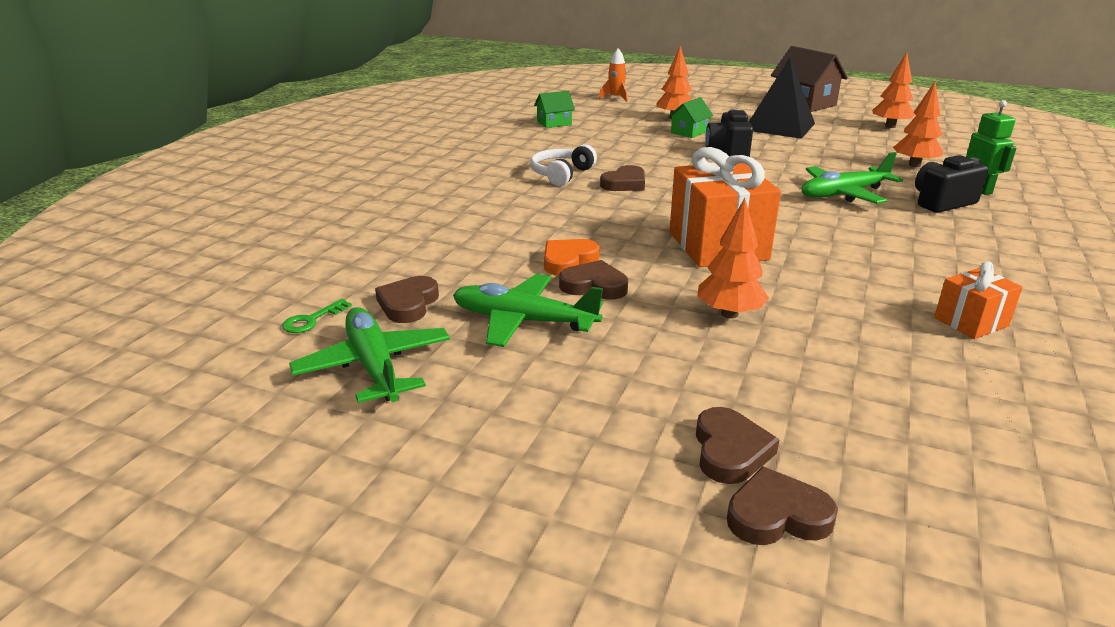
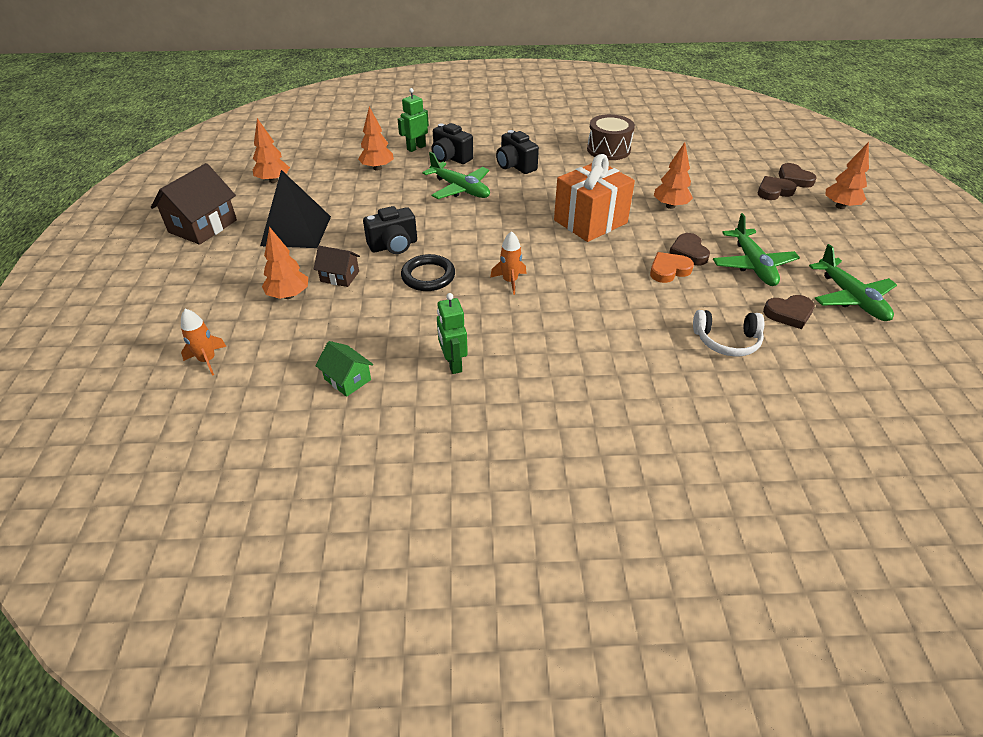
camera: 115 degrees left, 15 degrees up
(312, 320) = (851, 344): green key -> none
(374, 366) = (851, 298): green plane -> green plane turned 60 degrees counterclockwise
(533, 149) = (453, 364): none -> green robot
(561, 174) = (513, 321): white headphones -> white headphones (726, 341)
(568, 261) = (669, 270): orange heart -> orange heart turned 135 degrees clockwise
(616, 520) = (840, 206): none -> orange tree
(625, 183) = (510, 281): brown heart -> orange rocket
(663, 157) = (428, 276): none -> black ring
(689, 132) = (340, 276): green house -> brown house
(908, 235) = (515, 166): none -> black camera
(971, 322) = (608, 149): orange gift -> brown drum

